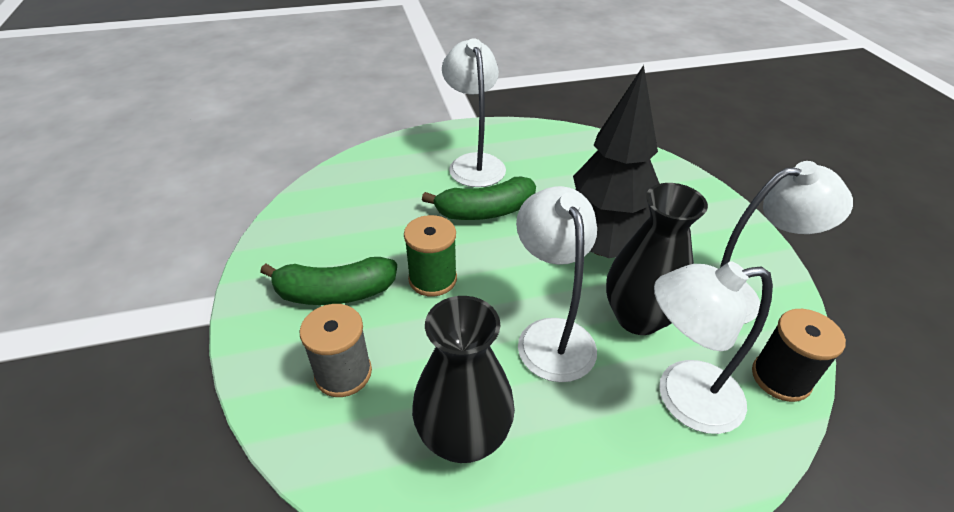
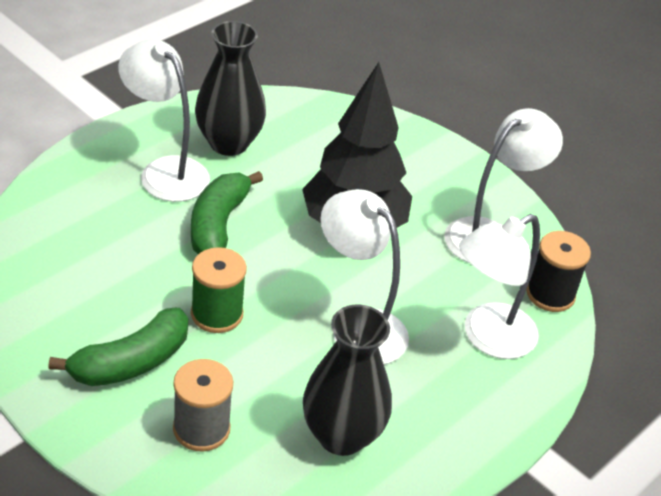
camera: 35 degrees left, 0 degrees up
(486, 211) = (218, 225): green banana -> green banana turned 150 degrees clockwise
(638, 318) = (421, 284): black vase -> black vase (229, 143)

